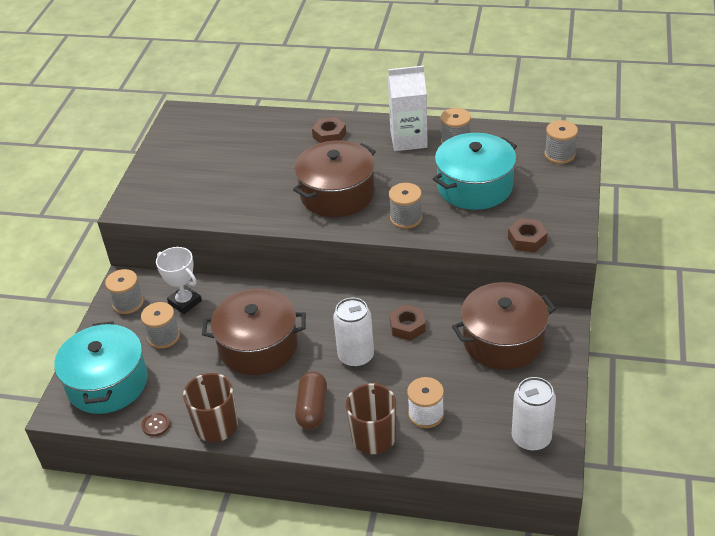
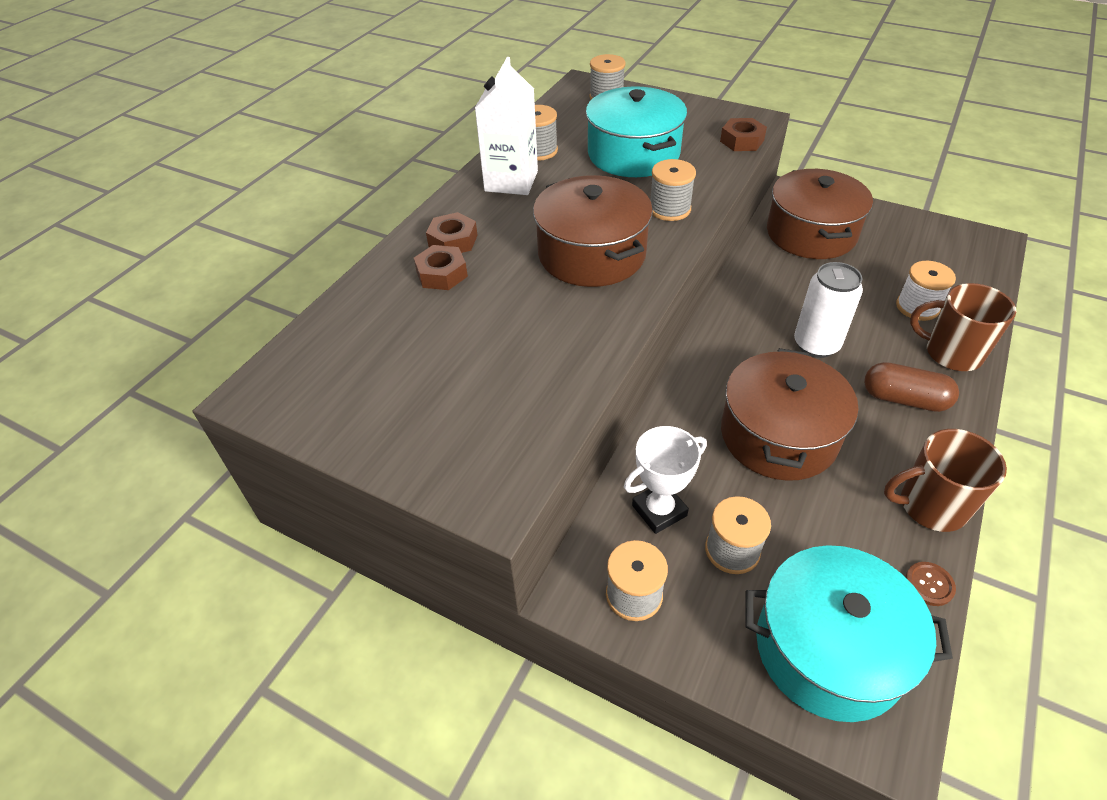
camera: 75 degrees left, 5 degrees up
(407, 326) = (773, 294): brown nut -> brown nut (442, 274)
(531, 438) = (953, 245): white can -> none

